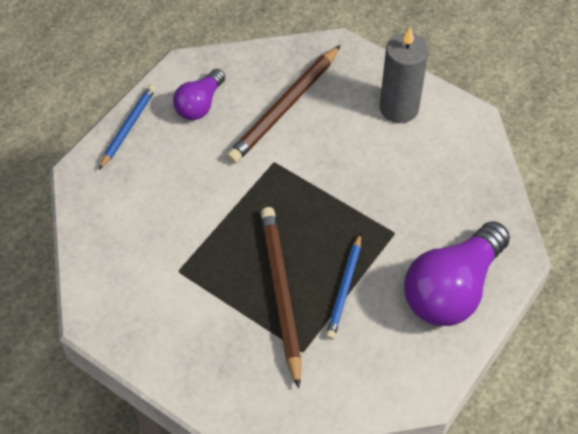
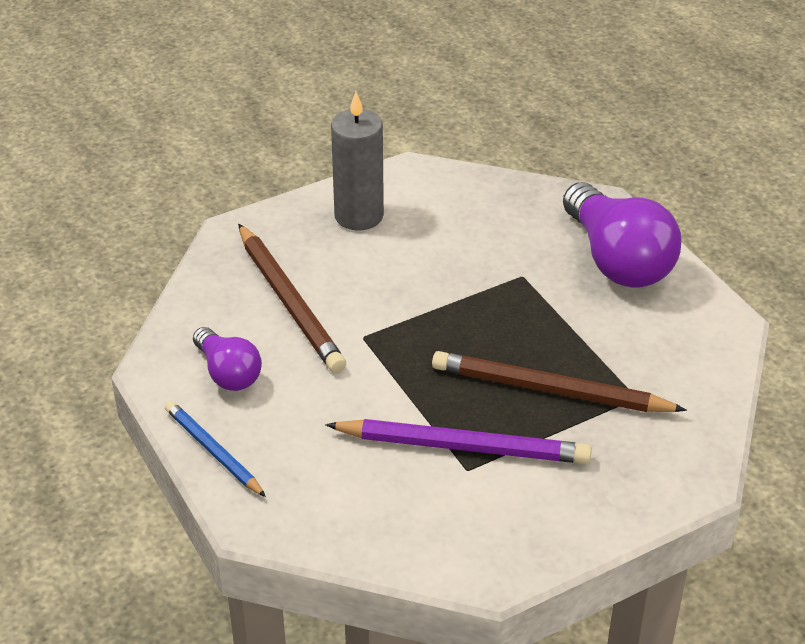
camera: 65 degrees left, 15 degrees down
(198, 261) = (463, 446): none -> purple pencil
(344, 289) = (572, 337): blue pencil -> none

